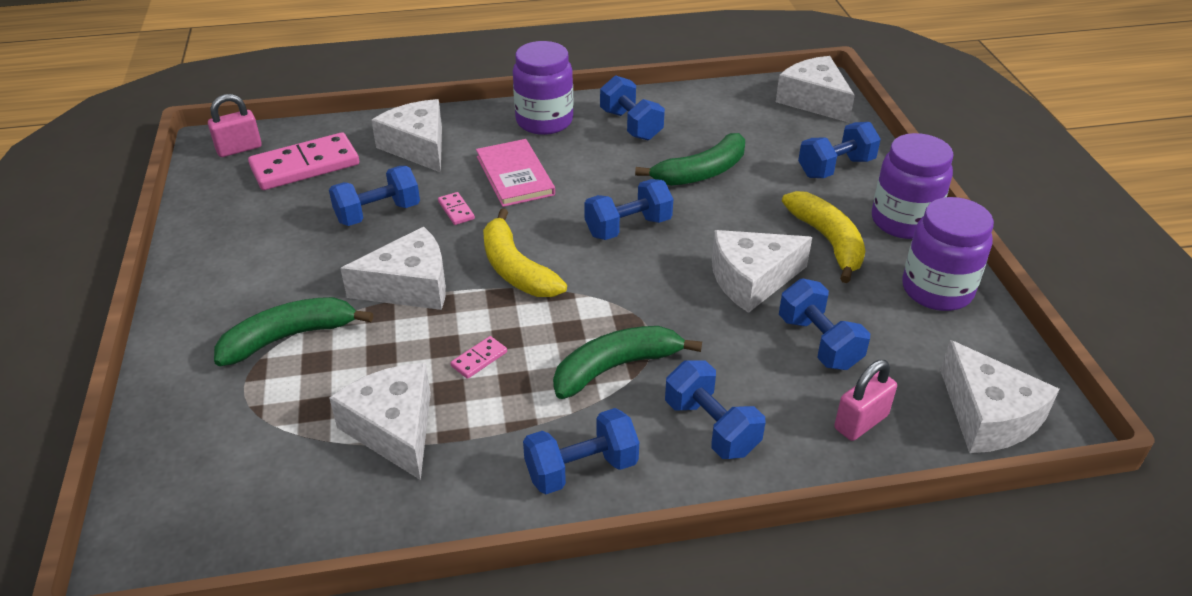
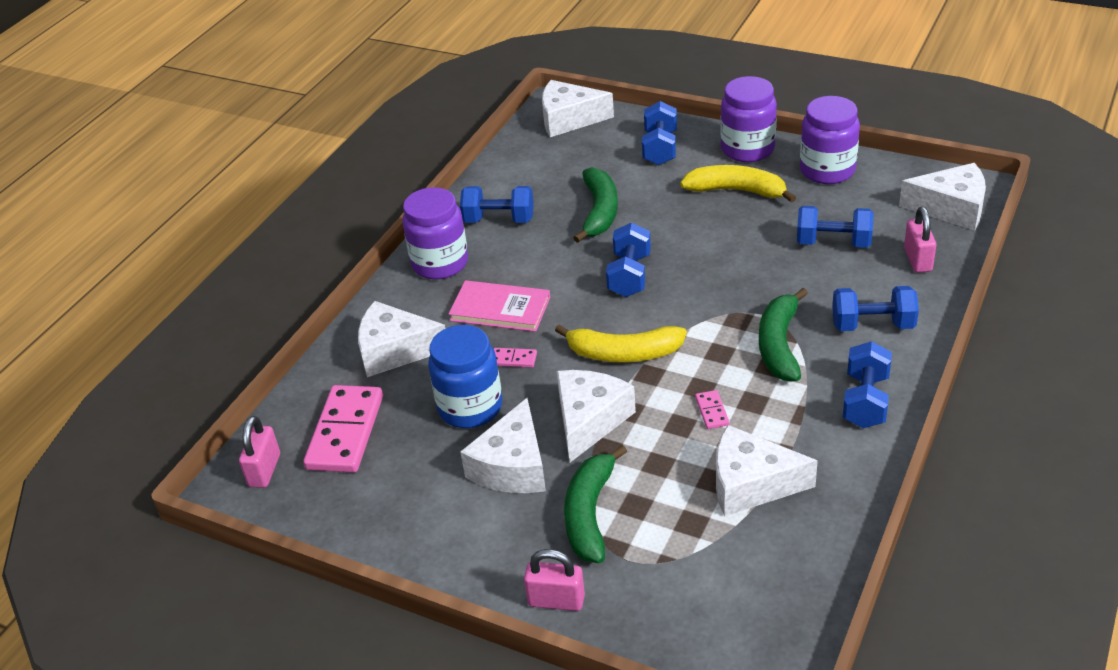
camera: 50 degrees left, 0 degrees up
(171, 362) = (556, 600): none -> pink padlock
(378, 213) = (470, 407): blue dumbbell -> blue jar
(751, 279) = (744, 243): white cheese -> white cheese (512, 466)

